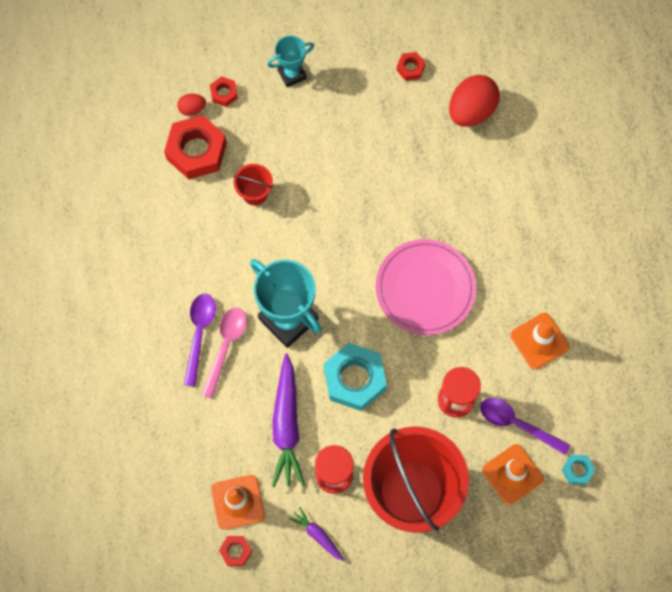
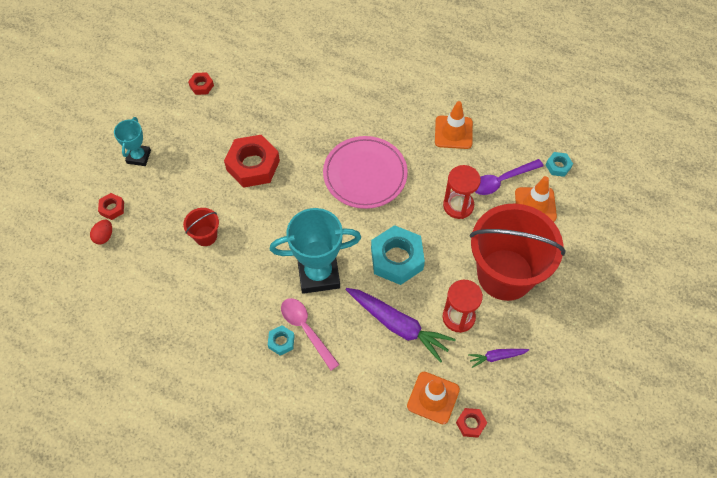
camera: 55 degrees left, 10 degrees down
(196, 151) = (139, 254): red nut -> red nut (253, 165)
(199, 333) = (281, 342): purple spoon -> turquoise nut
(471, 111) = (263, 71): red egg -> none

